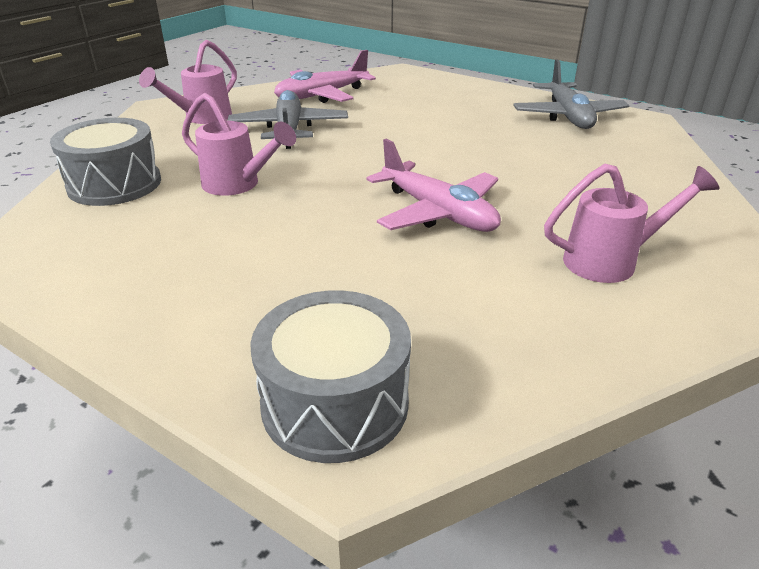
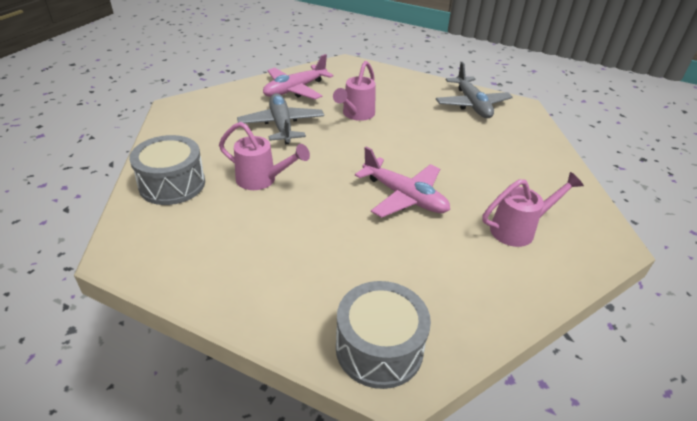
camera: 10 degrees left, 5 degrees up
(202, 118) = (213, 116): pink watering can -> pink watering can (356, 115)

